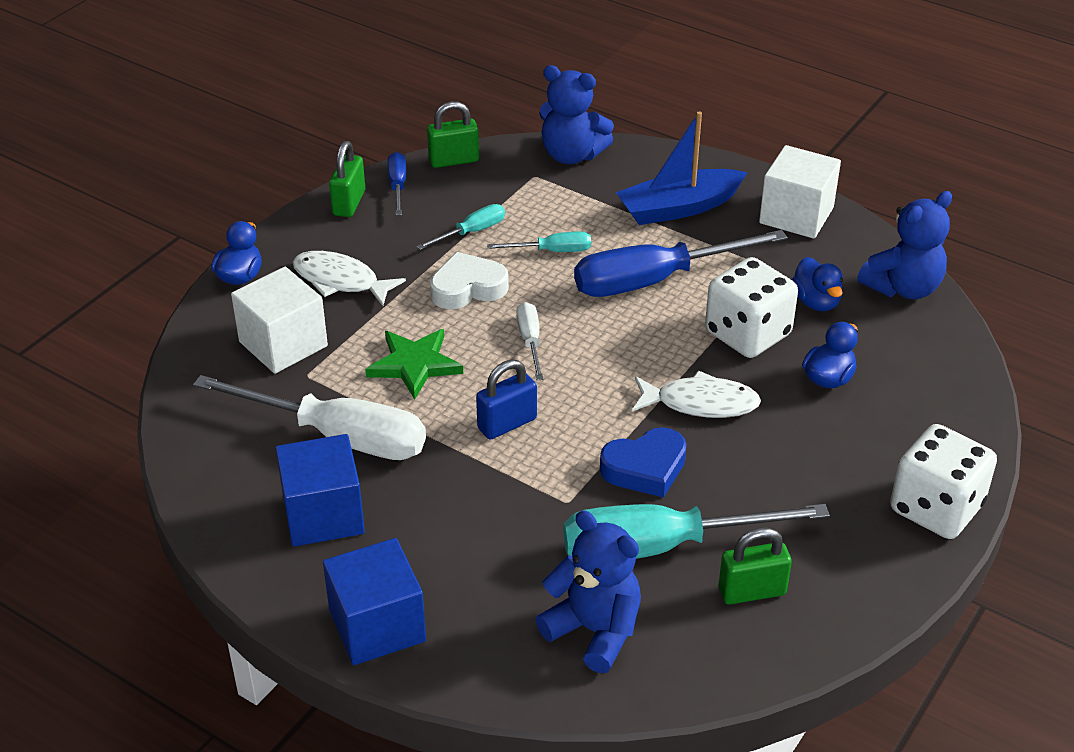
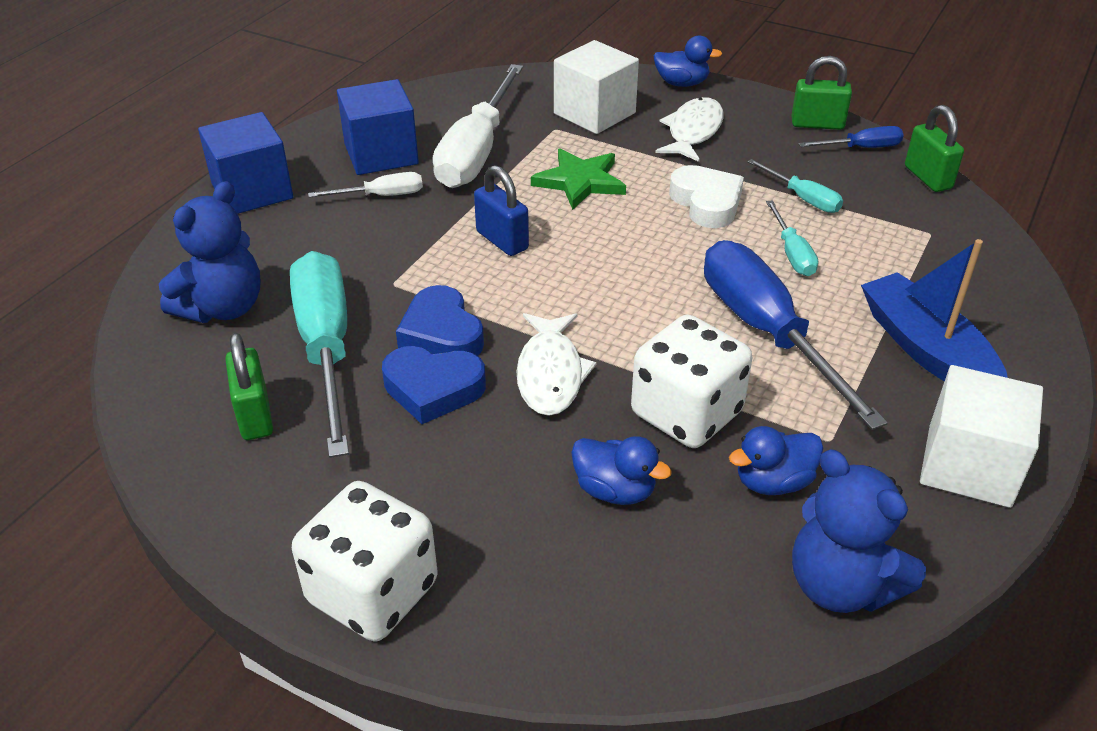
camera: 85 degrees right, 0 degrees up
(530, 341) = (631, 247): white screwdriver -> white screwdriver (381, 196)
(571, 155) = (990, 258): blue teddy bear -> none
(718, 474) = (433, 389): none -> blue heart

